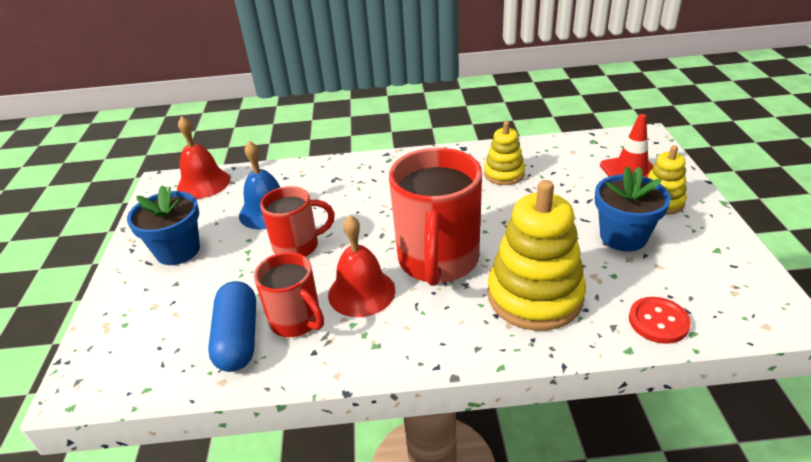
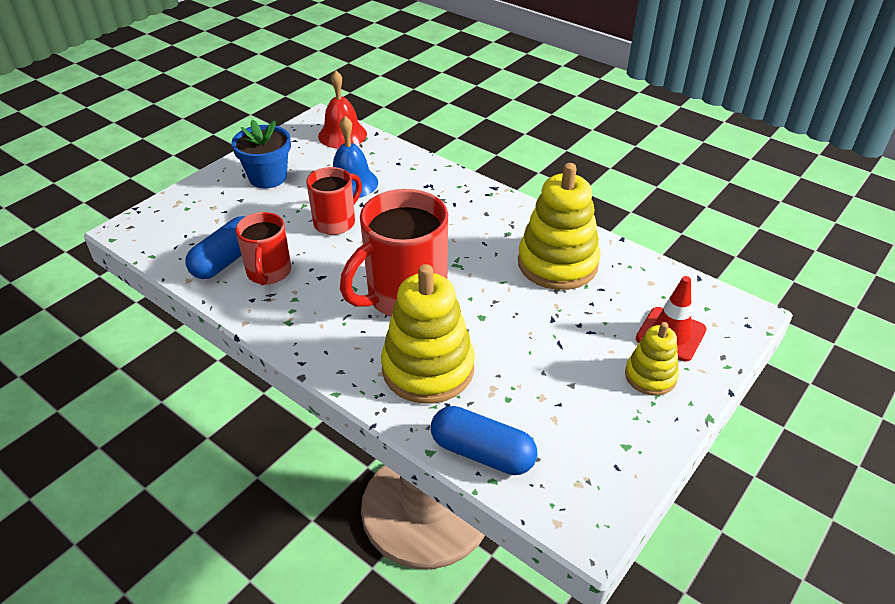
camera: 40 degrees right, 5 degrees up
(298, 246) = (336, 222): red mug -> red mug turned 75 degrees counterclockwise
(361, 292) = (328, 282): red bell -> none
(504, 174) = (557, 263): yellow stacking toy -> yellow stacking toy, size x1.82
(623, 236) = (566, 378): blue flower pot -> none
(658, 321) = (482, 453): red button -> blue capsule

